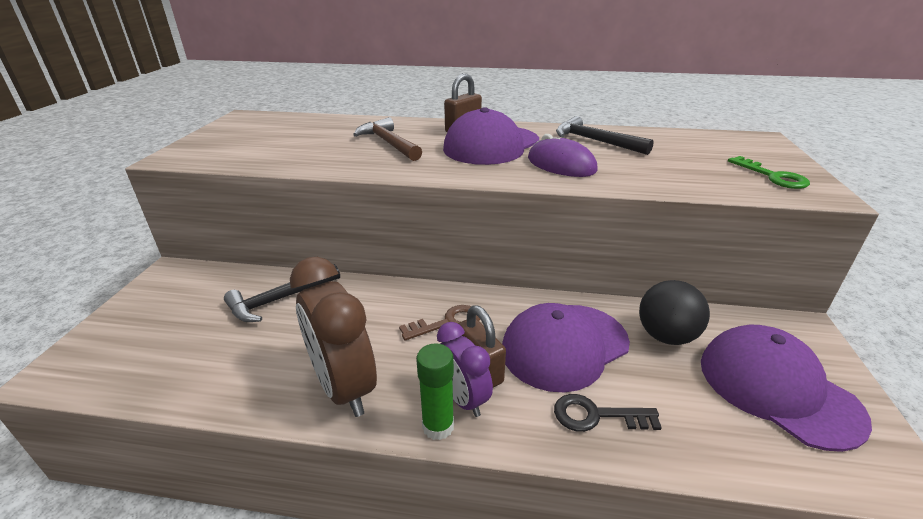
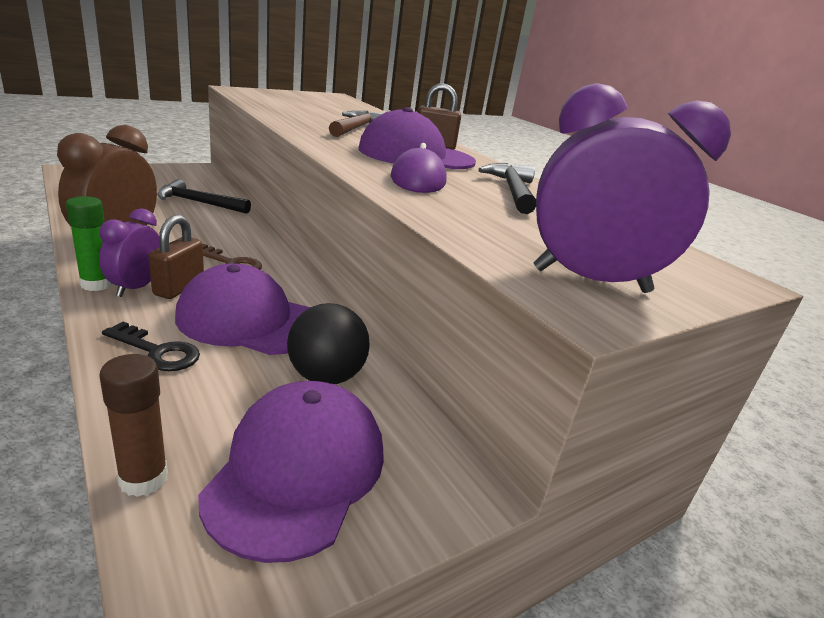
camera: 45 degrees right, 5 degrees down
(596, 415) = (158, 351): black key -> black key turned 150 degrees clockwise
(772, 176) = (591, 280): green key -> purple clock
(778, 470) = (143, 479): none -> brown glue stick

